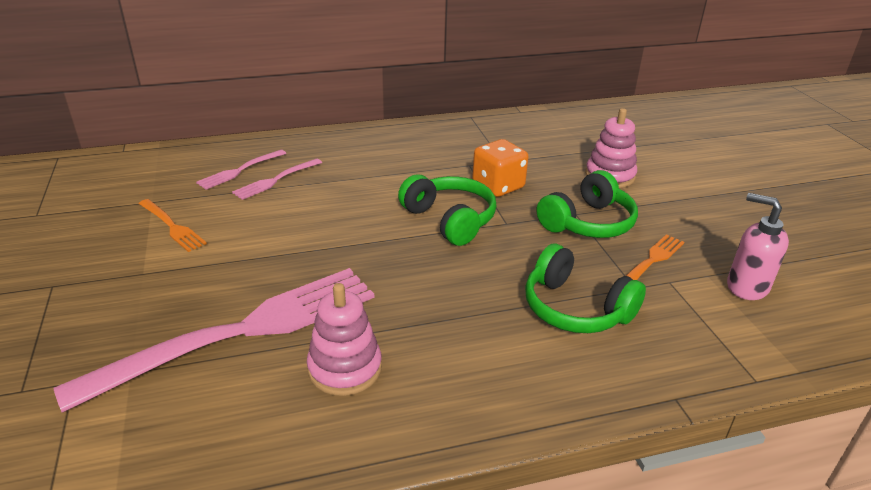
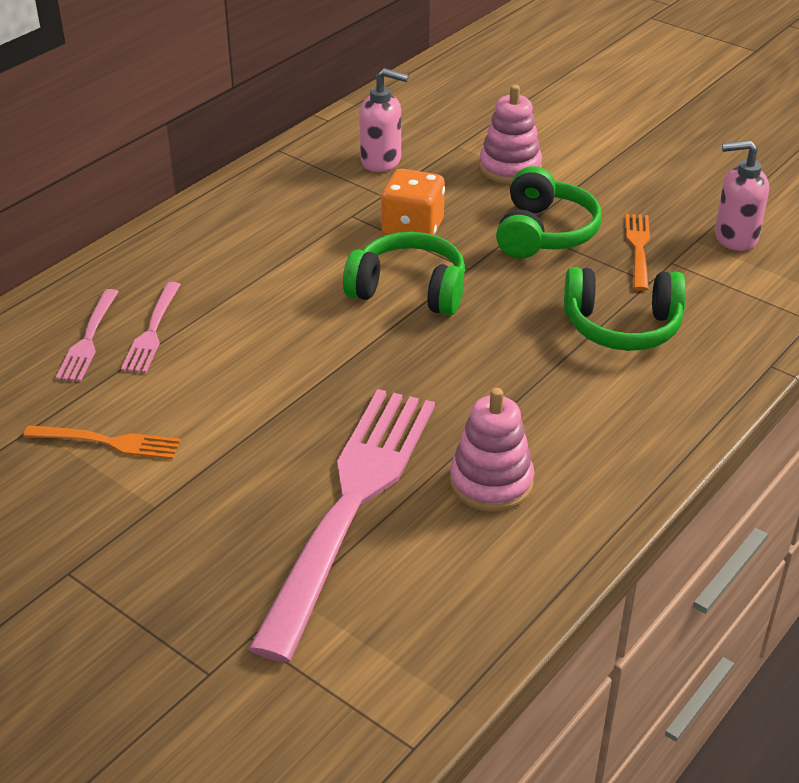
camera: 35 degrees left, 5 degrees up
(526, 143) = (381, 161): none -> pink soap dispenser

